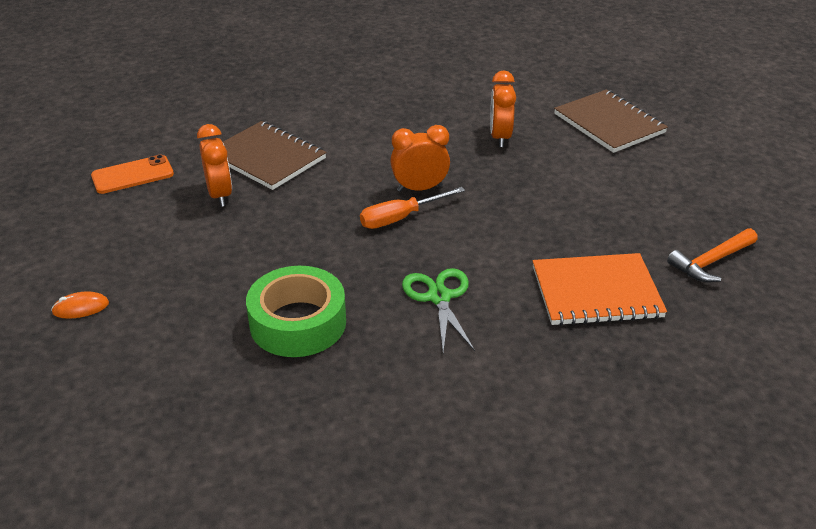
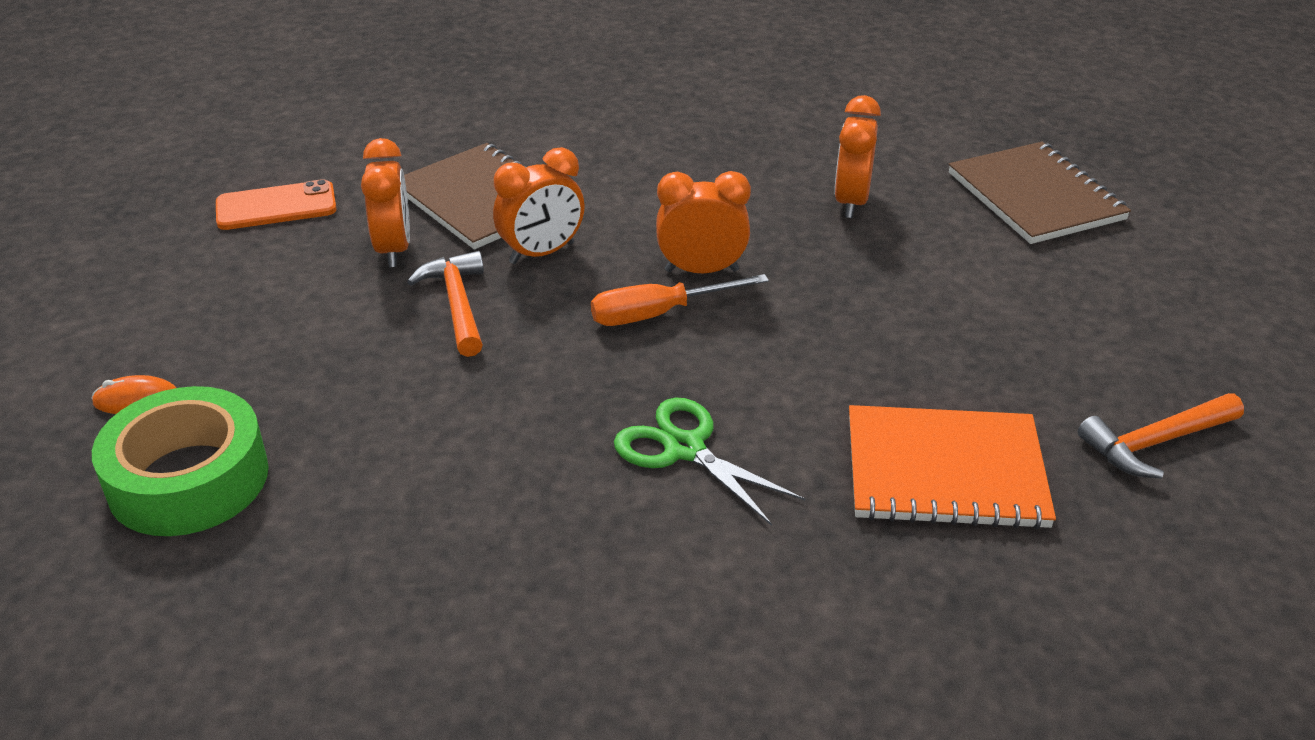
camera: 10 degrees right, 0 degrees up
(272, 225) = (457, 304): none -> orange hammer
(298, 322) = (451, 463): green tape -> green tape (188, 479)
(316, 188) = (542, 253): none -> orange clock
(439, 297) = (684, 448): green scissors -> green scissors turned 45 degrees counterclockwise

